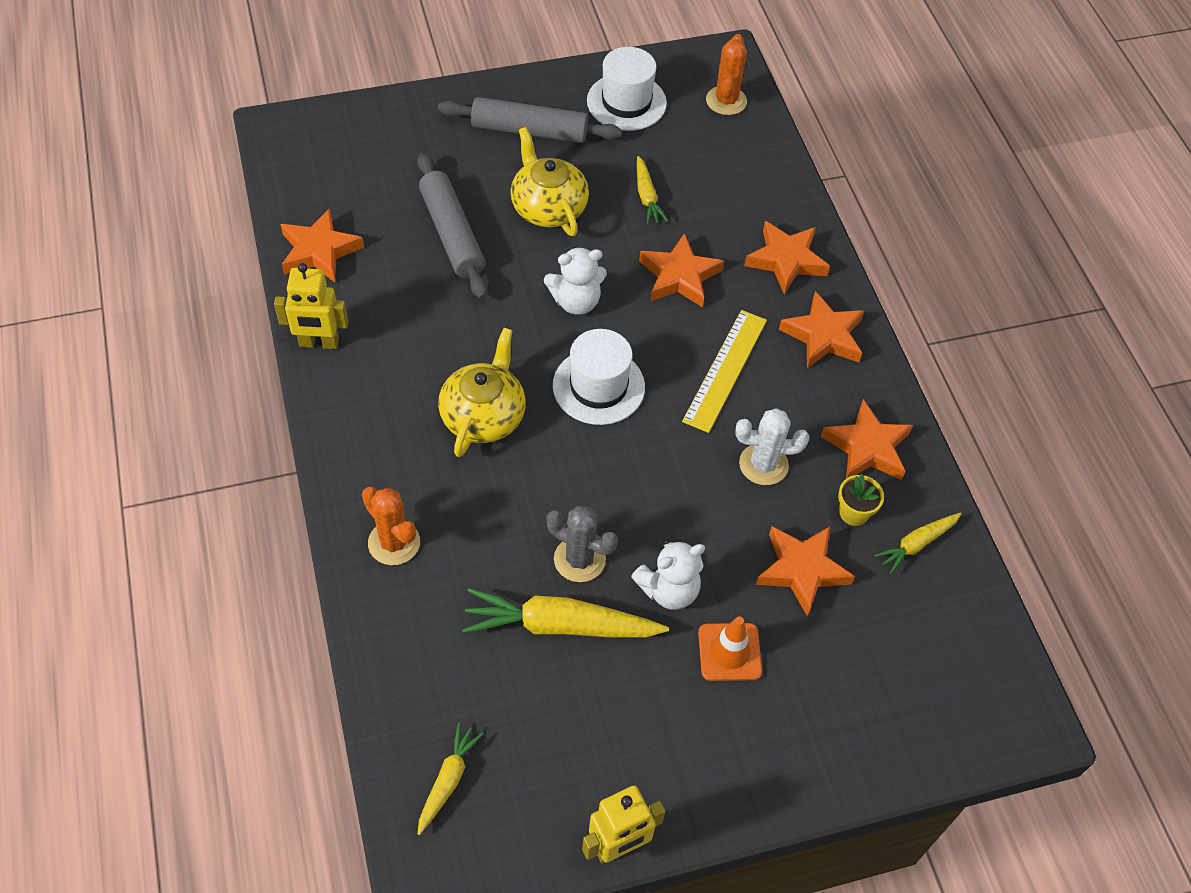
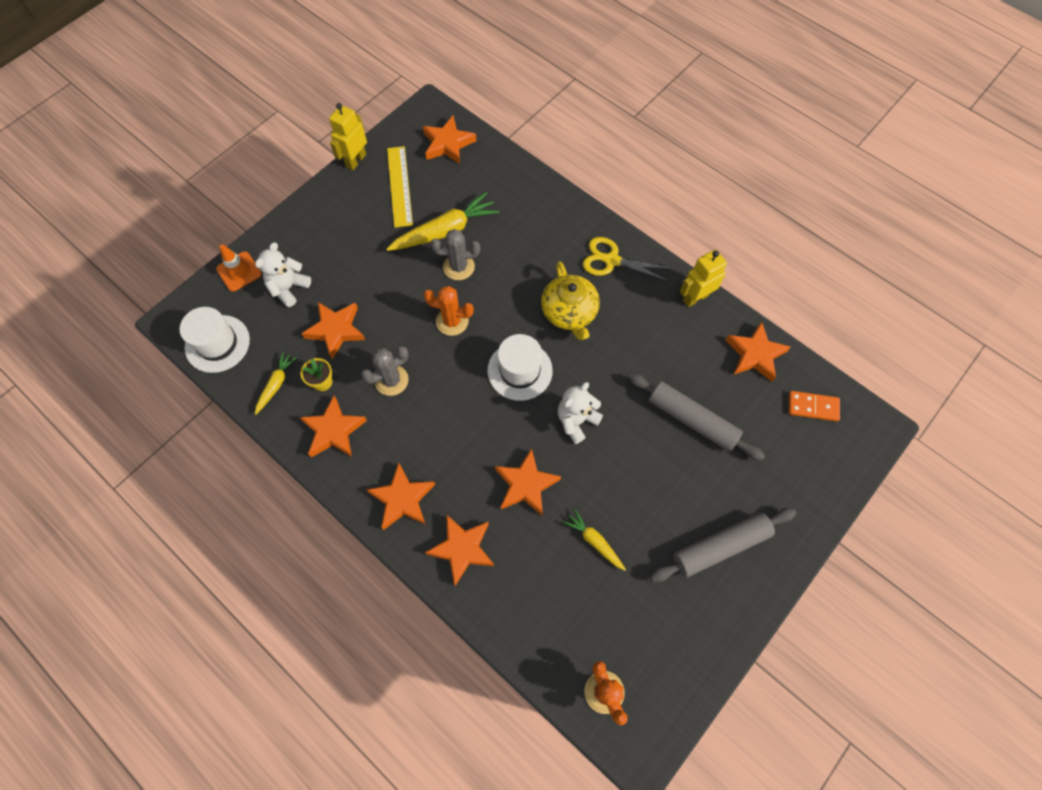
camera: 150 degrees right, 10 degrees up
(317, 176) = (812, 407): none -> orange domino
(373, 445) = (612, 260): none -> yellow scissors
(394, 542) = (557, 221): orange cactus -> orange cactus (452, 321)
(448, 780) = (448, 144): yellow carrot -> orange star
(548, 207) = (651, 484): yellow teapot -> none
(626, 102) = (677, 630): white hat -> white hat (217, 343)
(669, 590) = (402, 278): white teddy bear -> white teddy bear (288, 288)
(725, 370) = (452, 430): yellow ruler -> yellow ruler (399, 186)
(729, 652) = (352, 266): orange traffic cone -> orange traffic cone (239, 271)
(763, 464) = (391, 380): white cactus -> grey cactus

